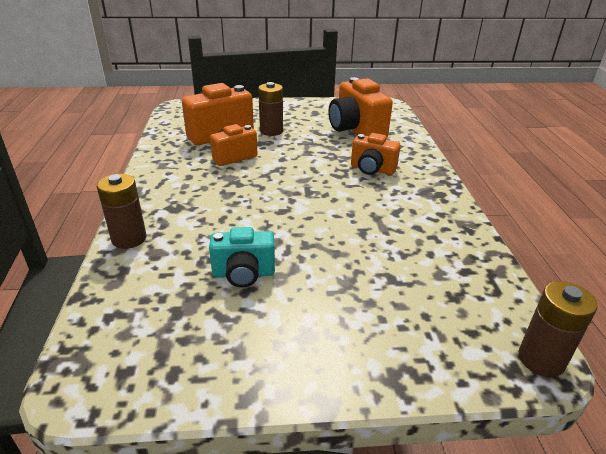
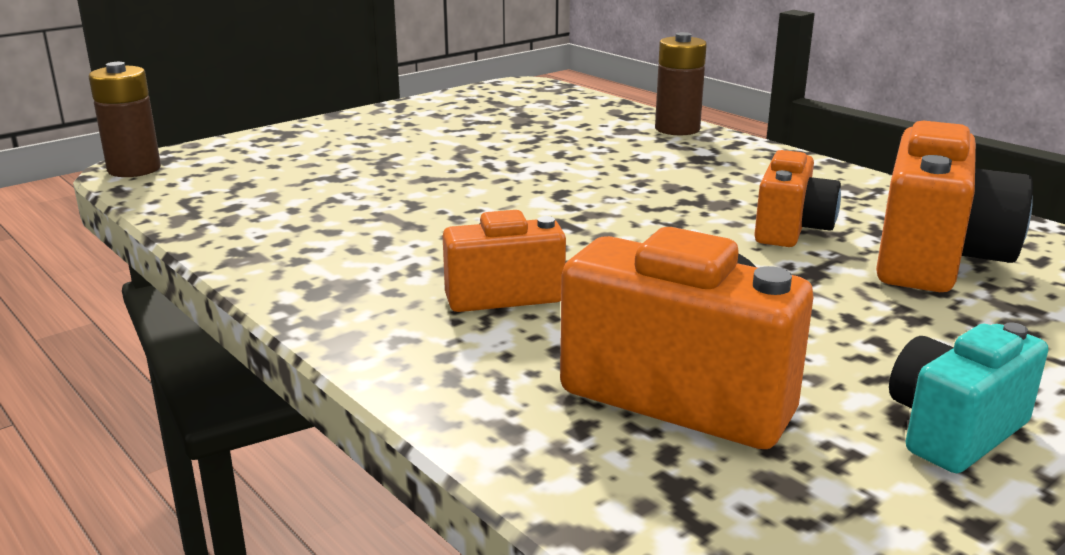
camera: 145 degrees right, 10 degrees down
(243, 274) = (507, 141): turquoise camera -> turquoise camera (954, 430)
(271, 131) = (859, 305): brown battery -> none

